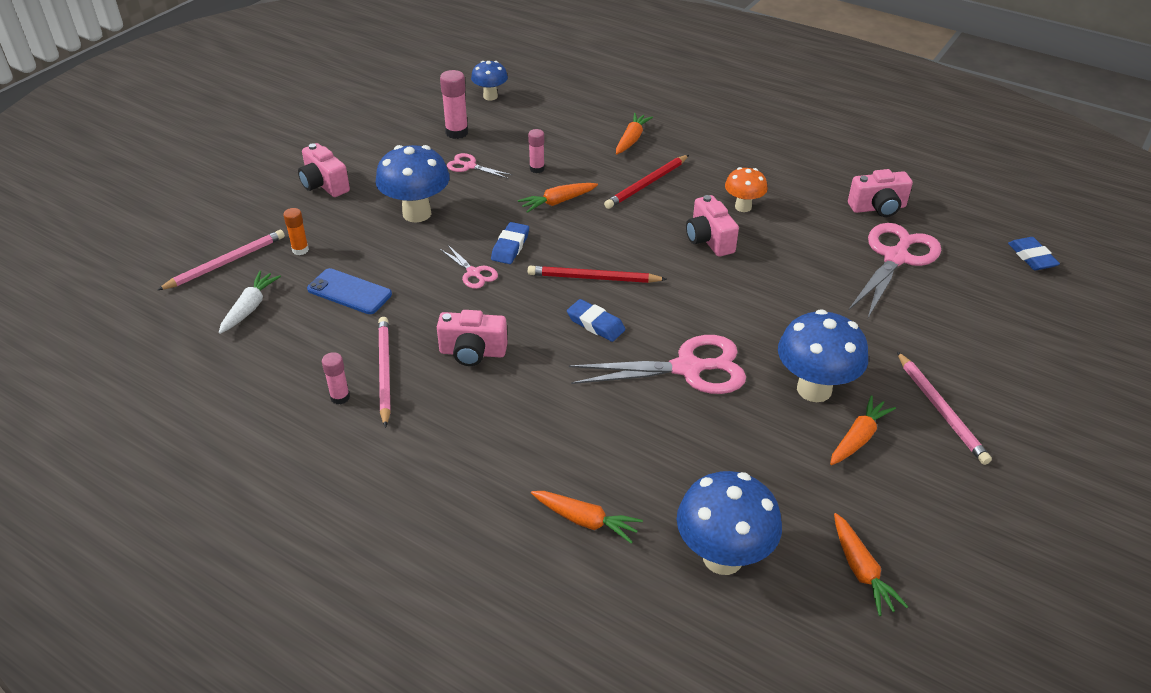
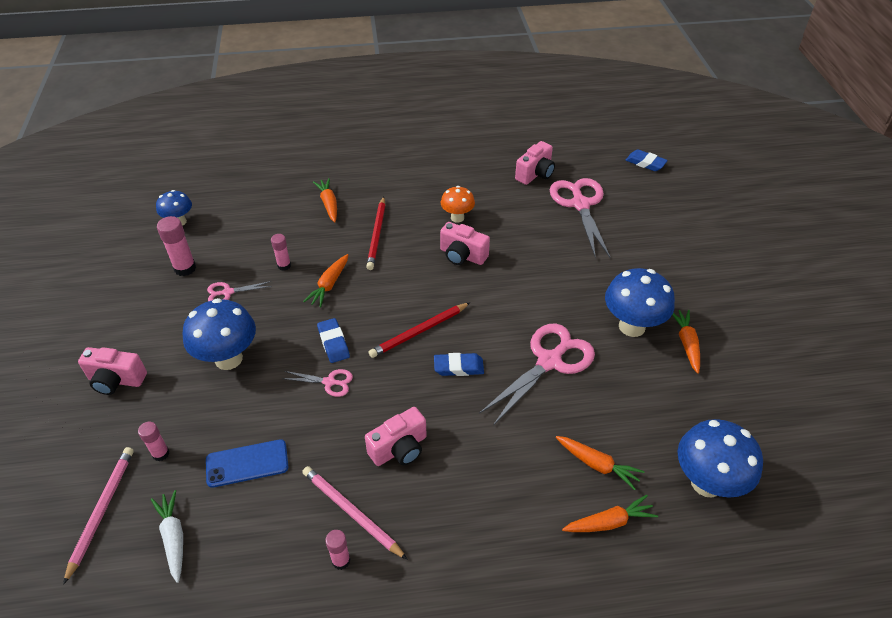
camera: 40 degrees left, 5 degrees up
(300, 250) = (161, 454): orange glue stick -> pink glue stick
(861, 571) = (776, 432): orange carrot -> orange carrot (597, 465)
(941, 410) = (705, 295): pink pencil -> none

